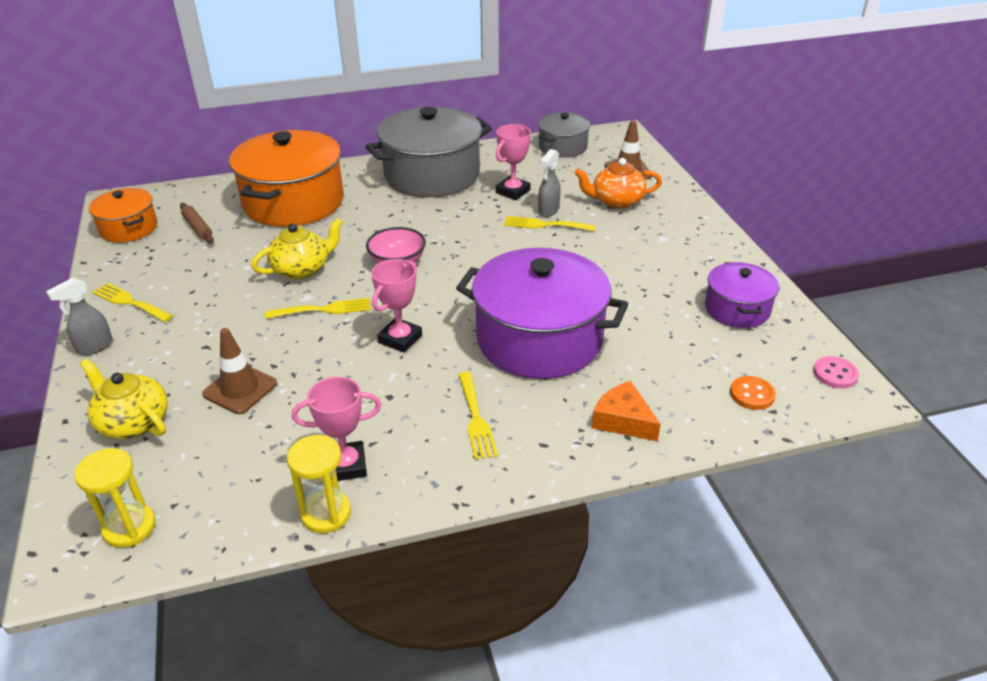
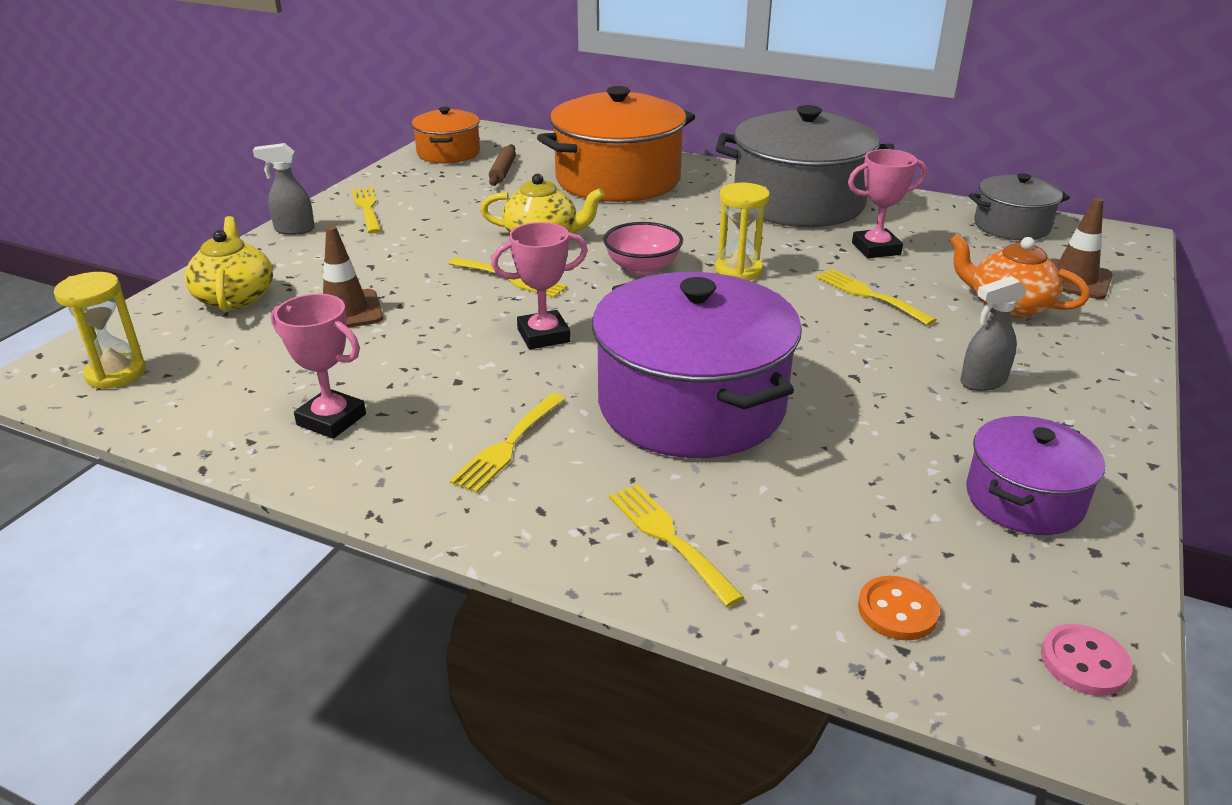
camera: 40 degrees right, 5 degrees down
(326, 514) = (255, 450): yellow hourglass -> yellow hourglass (738, 271)
(548, 210) = (895, 283): grey spray bottle -> grey spray bottle (982, 382)
(623, 420) = (669, 539): orange cheese -> yellow fork

